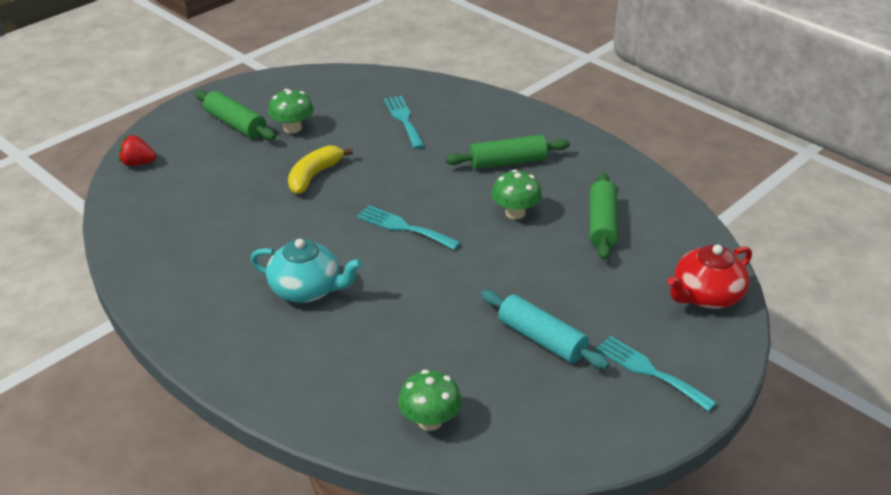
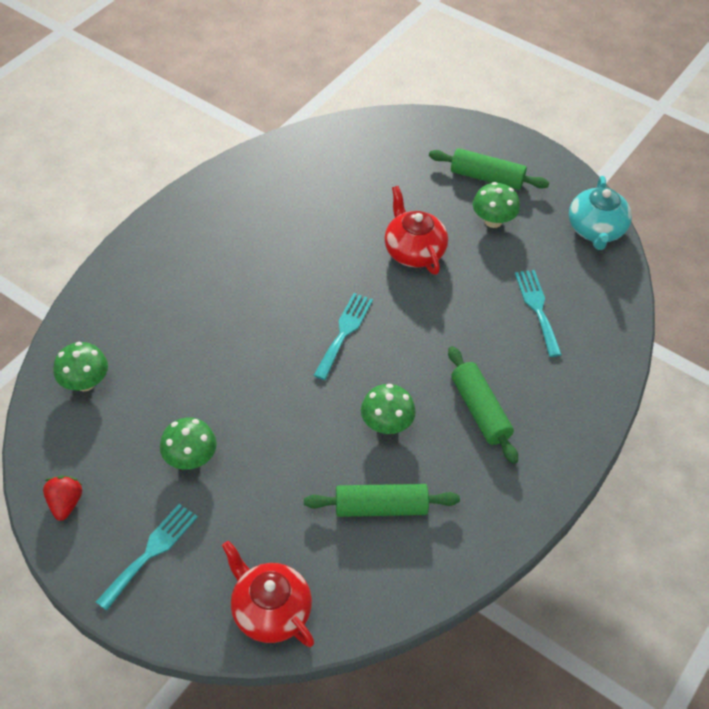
camera: 80 degrees right, 15 degrees up
(138, 163) = (404, 127): red strawberry -> red strawberry (65, 503)
(235, 124) = (486, 177): green rolling pin -> green rolling pin turned 75 degrees clockwise
(306, 290) = (242, 275): turquoise teapot -> turquoise teapot (595, 230)
(314, 176) = (414, 251): yellow banana -> red teapot
(404, 120) = (537, 308): turquoise fork -> turquoise fork turned 75 degrees counterclockwise
(541, 339) = (190, 458): turquoise rolling pin -> green mushroom

